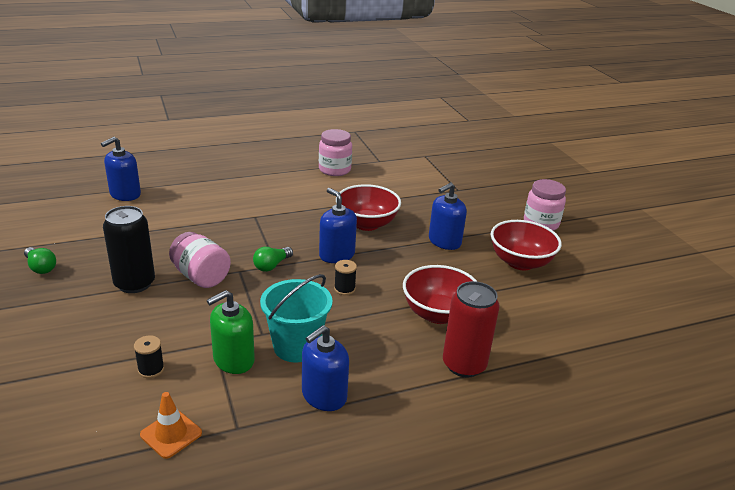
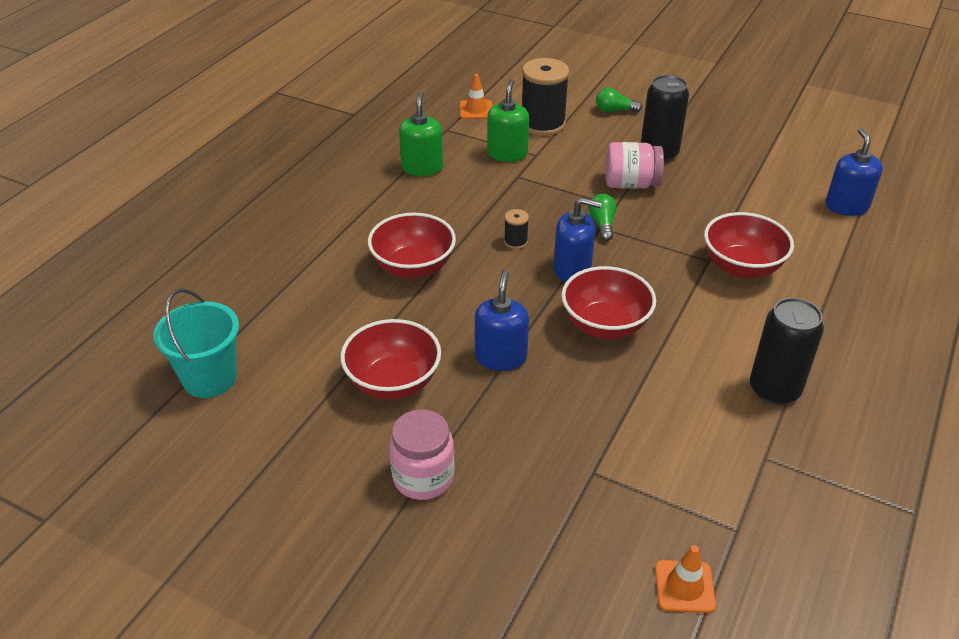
camera: 140 degrees right, 10 degrees up
(41, 267) = (734, 126): green light bulb -> green light bulb (614, 110)
(151, 369) = (542, 124): black spool -> black spool, size x2.23
(246, 205) = (741, 267): none -> red bowl
(296, 346) = (482, 182): turquoise bucket -> turquoise bucket (210, 378)
(324, 396) = (422, 168): blue soap dispenser -> green soap dispenser
(334, 170) = (774, 389): pink jar -> black can
(464, 365) = (350, 238): red can -> none
(466, 157) = (684, 586): none -> orange traffic cone

